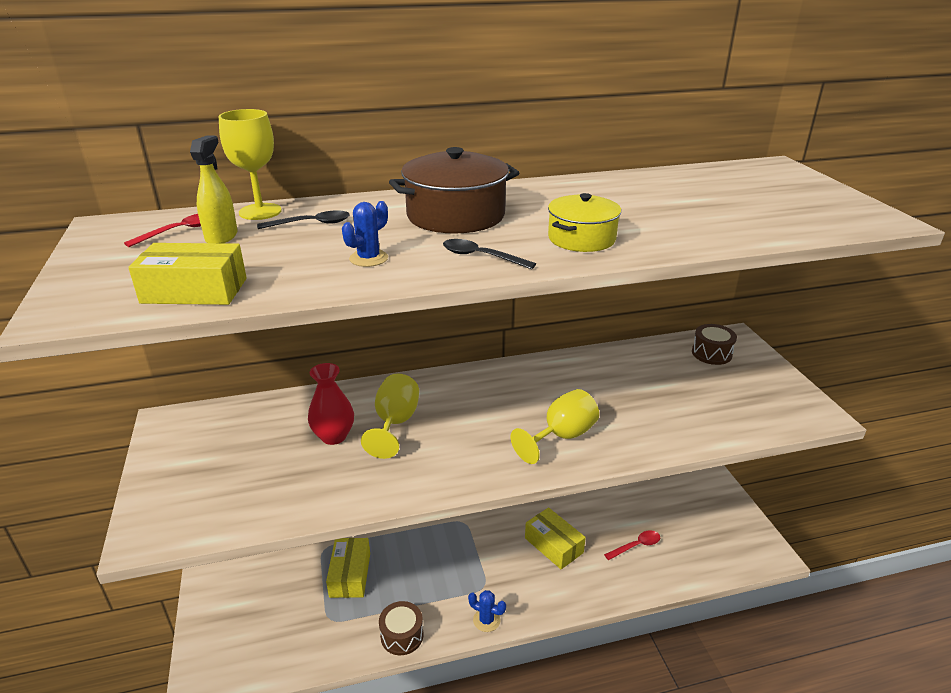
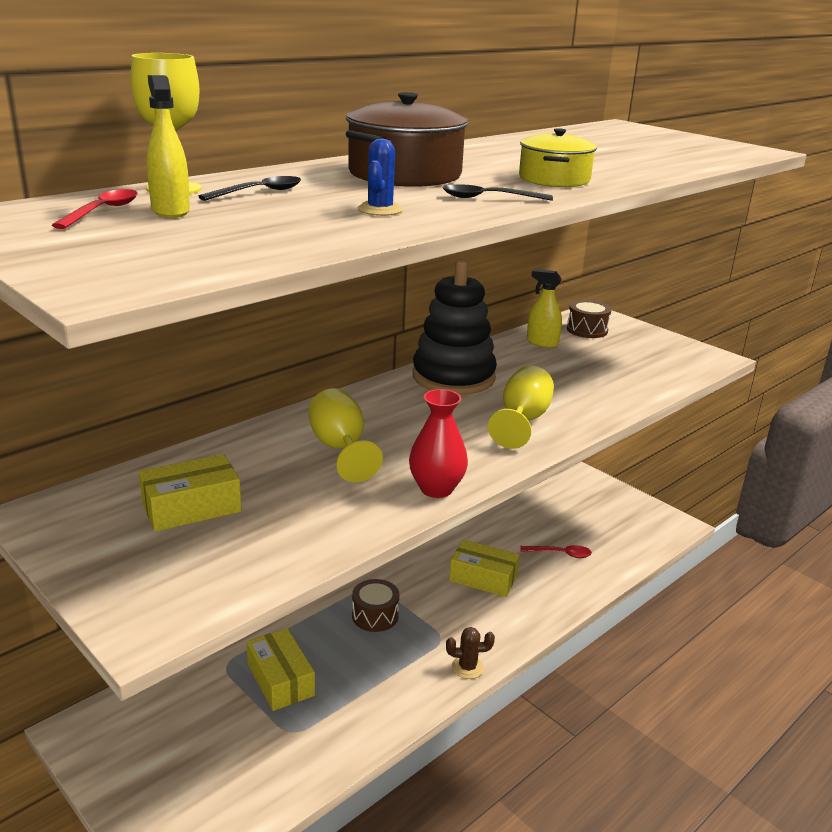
camera: 30 degrees left, 5 degrees down
(194, 291) = (234, 251): yellow box -> yellow box (192, 507)
(334, 436) = (282, 476): red vase -> red vase (436, 489)
(402, 635) = (389, 715): brown drum -> brown drum (375, 616)
(486, 620) = (467, 667): blue cactus -> brown cactus
(543, 377) = (453, 377): none -> black stacking toy
(636, 546) = (560, 554): red spoon -> red spoon turned 60 degrees clockwise
(654, 358) = (542, 343): none -> yellow spray bottle

